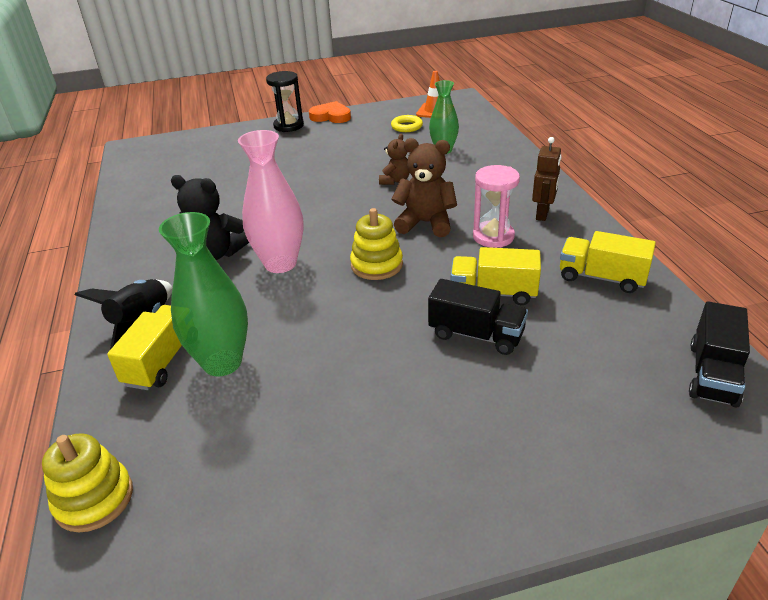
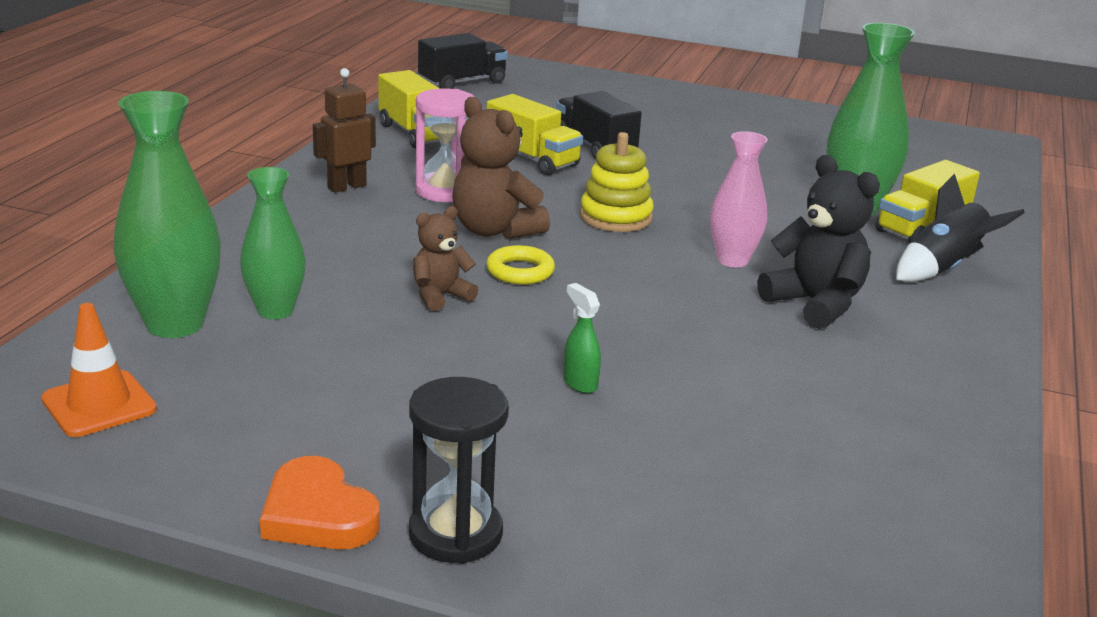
camera: 150 degrees left, 10 degrees down
(94, 499) = (991, 178): yellow stacking toy -> none
(280, 263) = (732, 260): pink vase -> pink vase, size x0.65
(296, 173) = (579, 383): none -> green spray bottle
(406, 127) = (229, 392): yellow ring -> yellow ring (520, 271)
(465, 133) = (175, 324): none -> green vase

